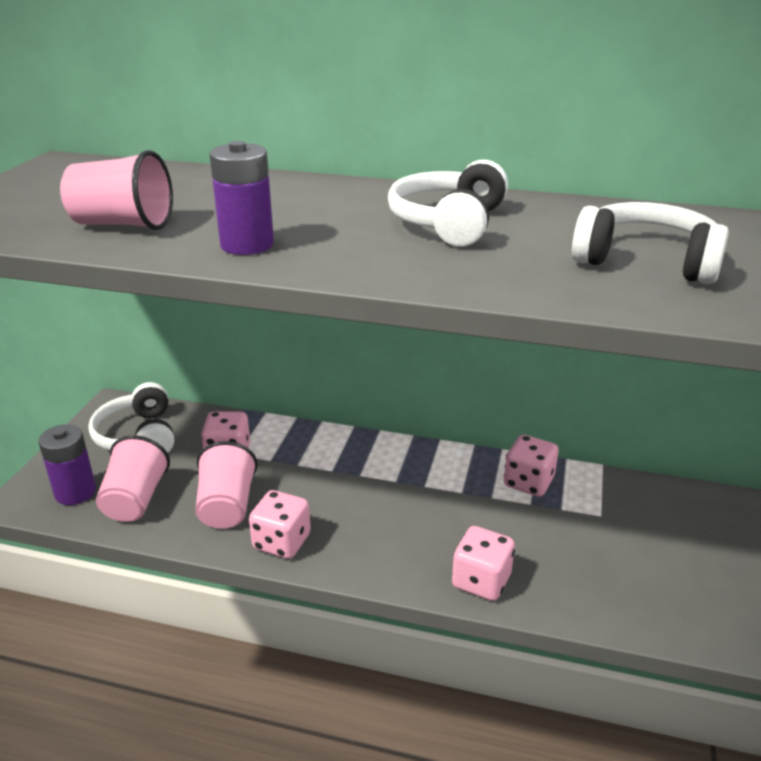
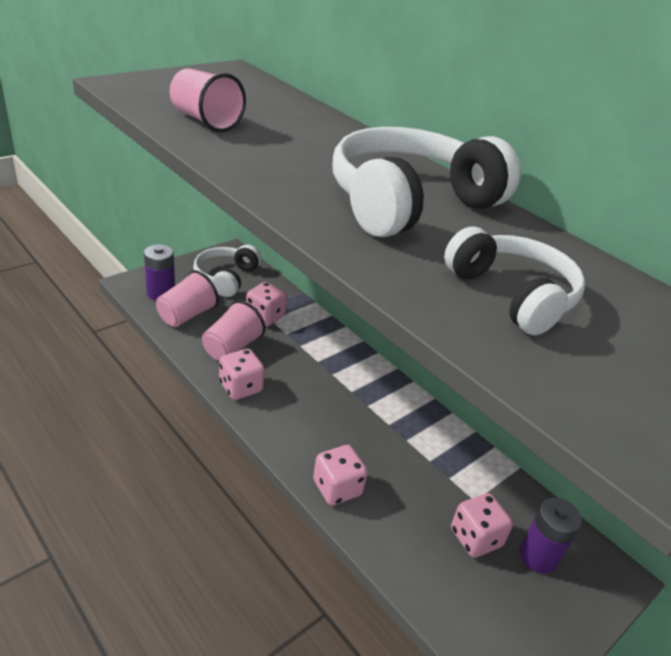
camera: 30 degrees right, 5 degrees up
(247, 244) = (253, 162): purple battery -> purple battery (538, 556)
(449, 223) = (410, 203): white headphones -> white headphones, size x1.61
(528, 482) = (445, 446): pink dice -> pink dice (475, 538)

